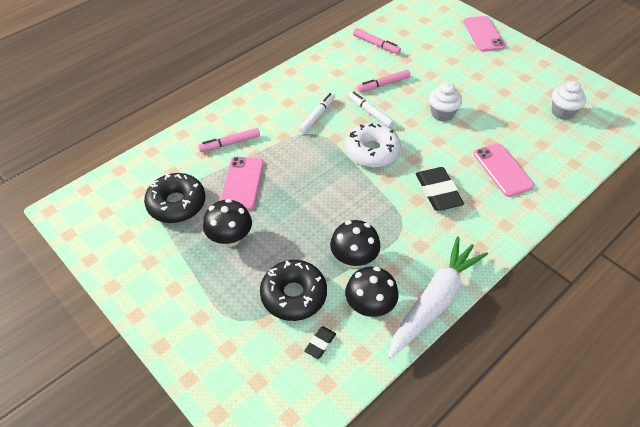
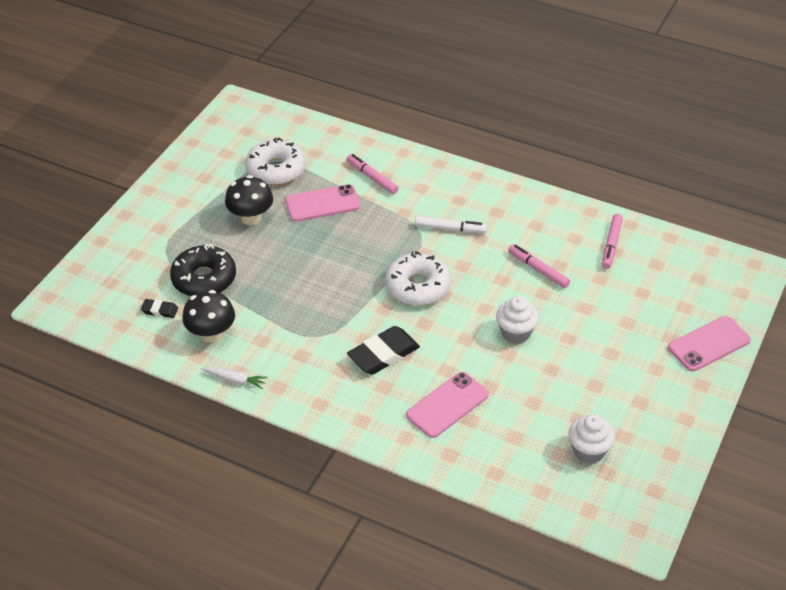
camera: 70 degrees right, 5 degrees down
(176, 204) = (276, 170): black donut -> white donut
(354, 259) = (262, 309): black mushroom -> none
(370, 112) = (481, 270): white marker -> none
(434, 301) = (235, 380): white carrot -> white carrot, size x0.41

